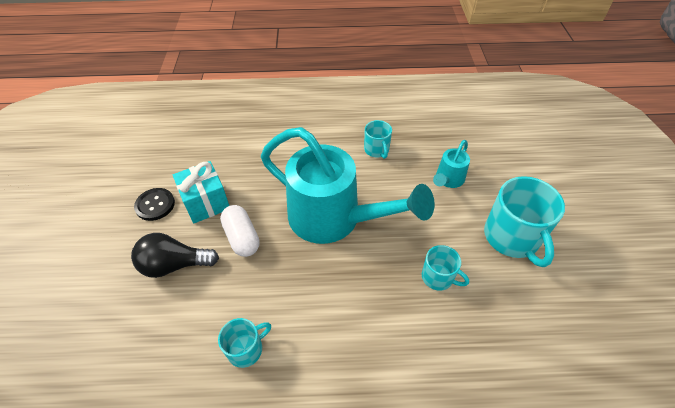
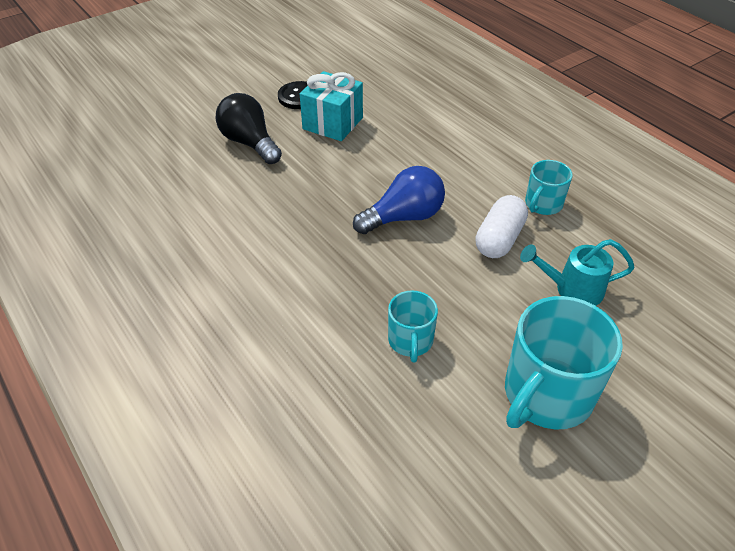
camera: 55 degrees right, 5 degrees down
(242, 237) = (316, 166): white capsule -> white capsule (499, 239)
(246, 349) = (203, 232): turquoise mug -> none
(333, 219) = (404, 217): turquoise watering can -> blue light bulb

